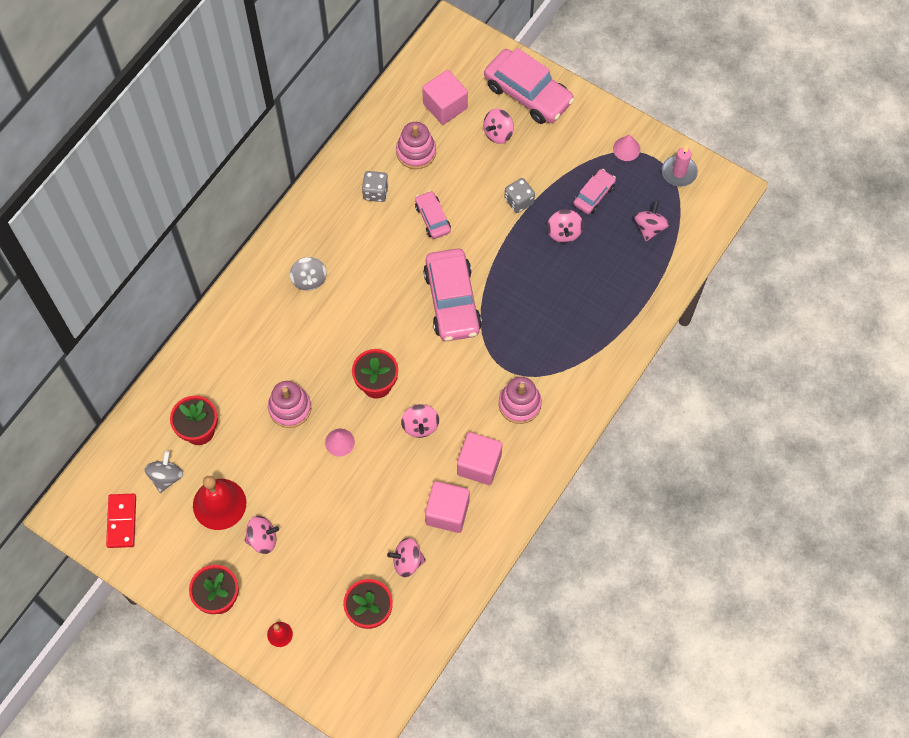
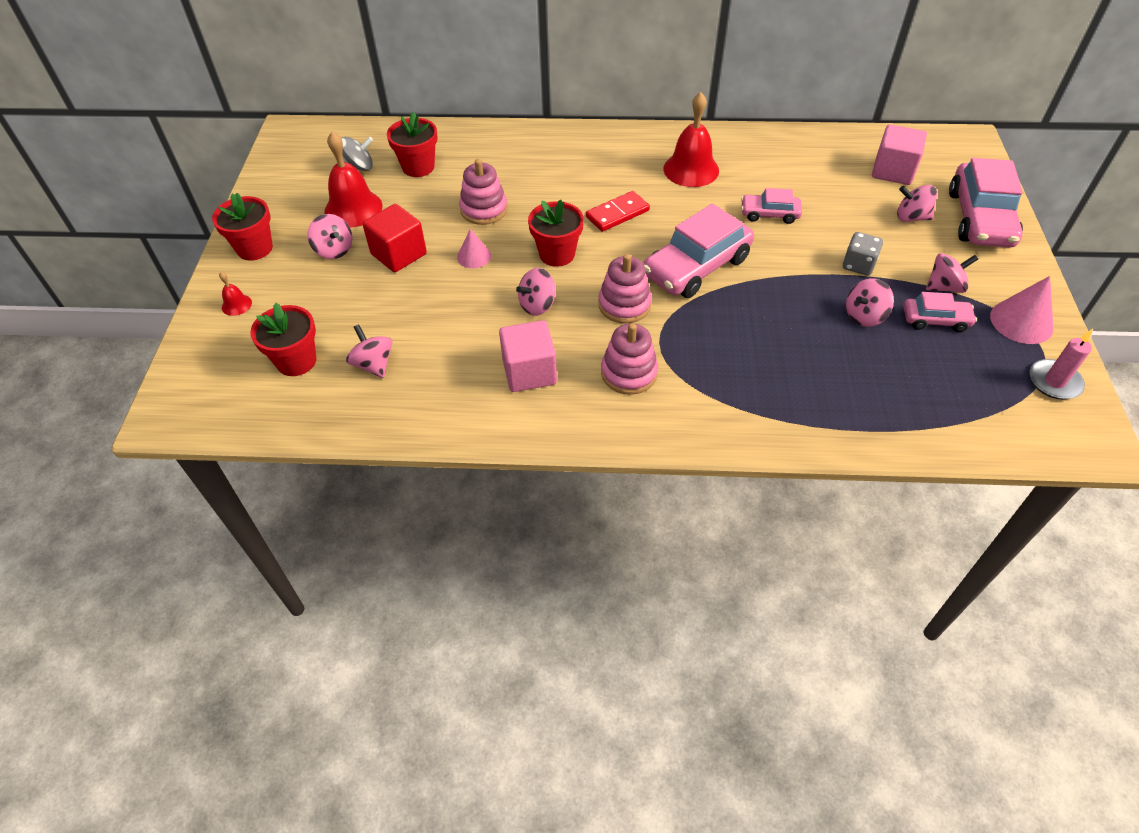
camera: 60 degrees right, 15 degrees down
(121, 521) = (299, 161): red domino -> red domino (617, 213)
(300, 494) = (398, 254): none -> red cube
(309, 280) = (624, 166): grey spinning top -> none
(347, 236) = (691, 169): none -> red bell
(375, 192) = (754, 167): grey dice -> none
(416, 152) = (824, 174): pink stacking toy -> pink stacking toy (624, 305)
(432, 218) = (769, 214): pink car -> pink car turned 120 degrees counterclockwise
(447, 512) = (453, 371): pink cube -> none
(626, 149) = (1021, 321): pink cone -> pink cone, size x1.61
(649, 227) = (955, 387): pink spinning top -> pink spinning top (944, 287)

